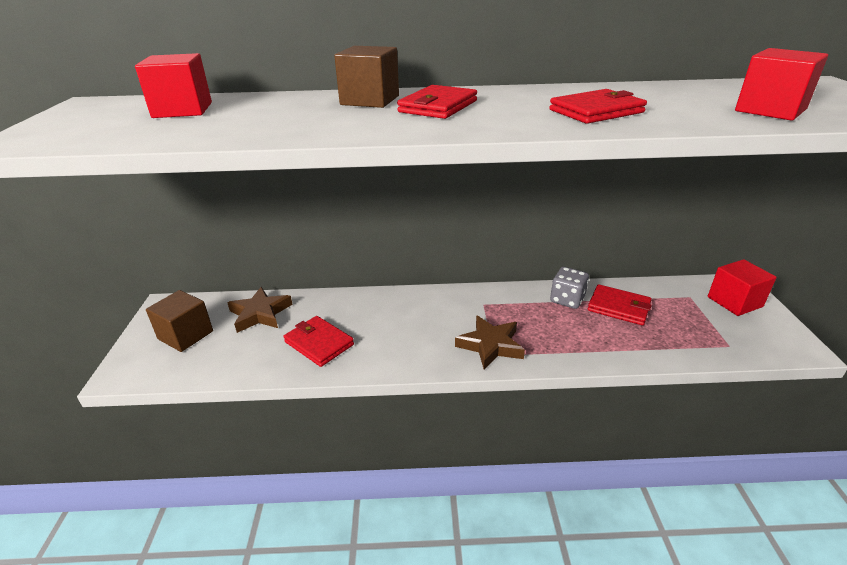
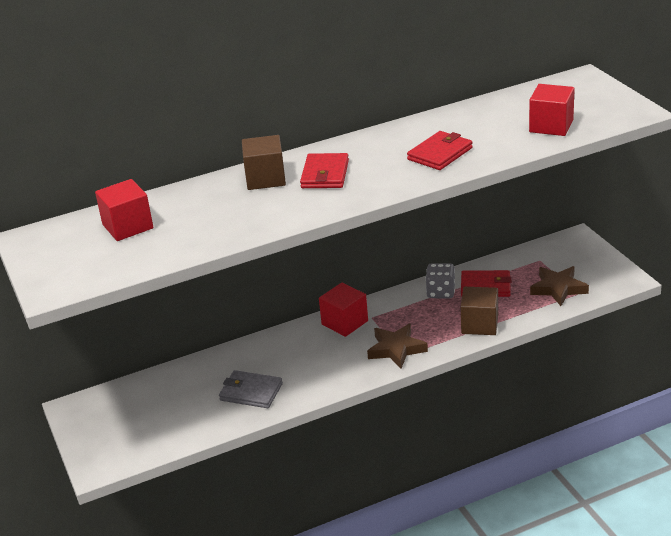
camera: 20 degrees left, 0 degrees up
(185, 335) = (122, 424): brown cube -> brown cube (479, 324)
(260, 314) = (174, 386): brown star -> brown star (558, 288)
(319, 343) = (251, 392): red wallet -> grey wallet
(734, 302) = (575, 254): red cube -> red cube (344, 323)

